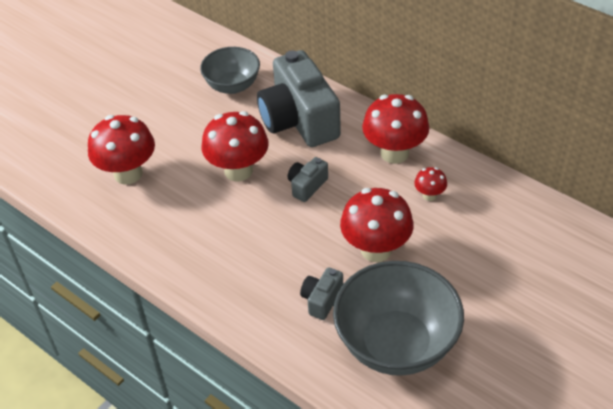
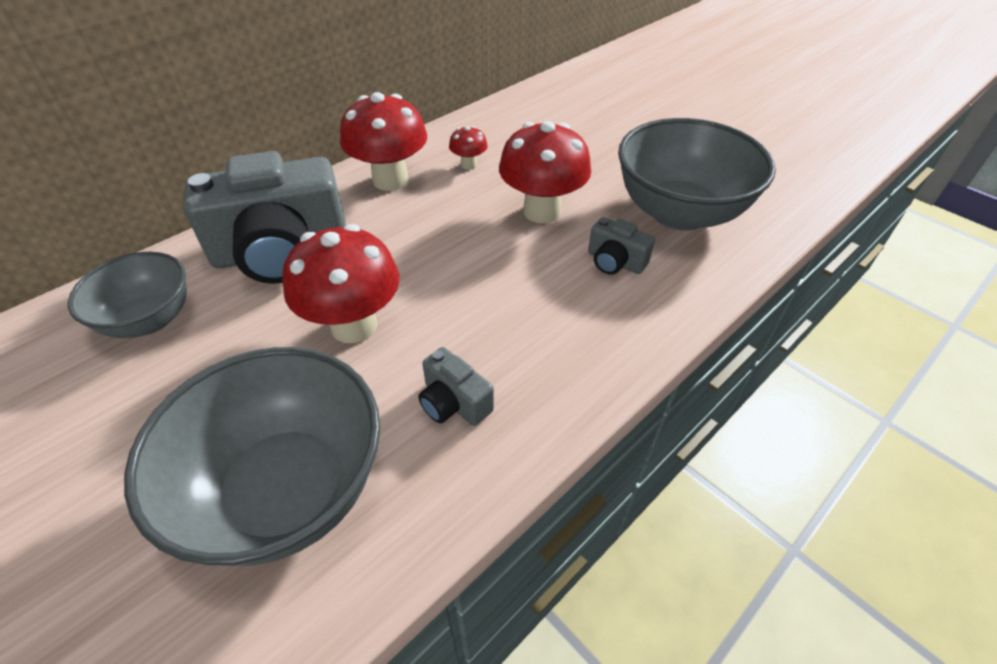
camera: 85 degrees left, 0 degrees up
(128, 174) = (286, 490): red mushroom -> grey bowl
(307, 186) = (416, 256): grey camera -> grey camera (454, 403)

